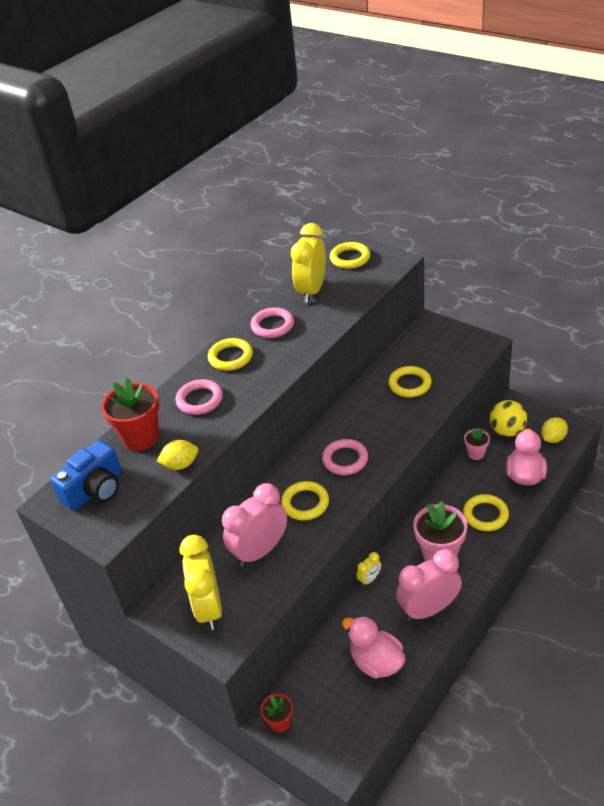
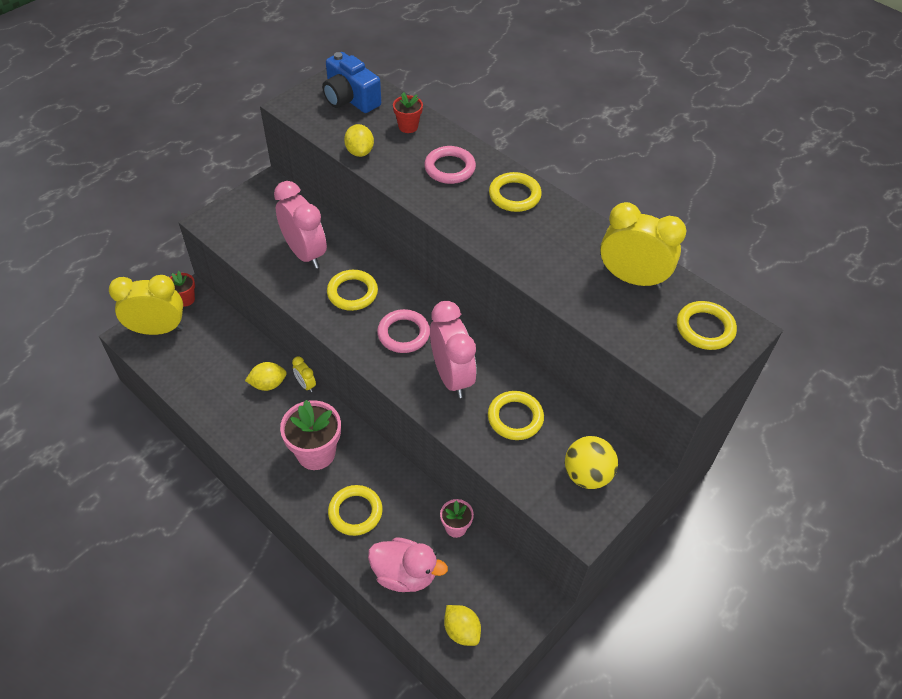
camera: 90 degrees right, 10 degrees up
(141, 437) = (408, 126): red flower pot -> red flower pot, size x0.54
(209, 607) = (256, 215): yellow clock -> yellow clock (158, 329)
(272, 326) = (565, 235): pink ring -> none
(376, 610) = (268, 384): none -> yellow lemon
(376, 662) = (212, 375): pink duck -> none
(428, 609) = (252, 428): pink clock -> pink clock (451, 376)
(507, 431) = (488, 576): yellow ball -> yellow ball (587, 475)

